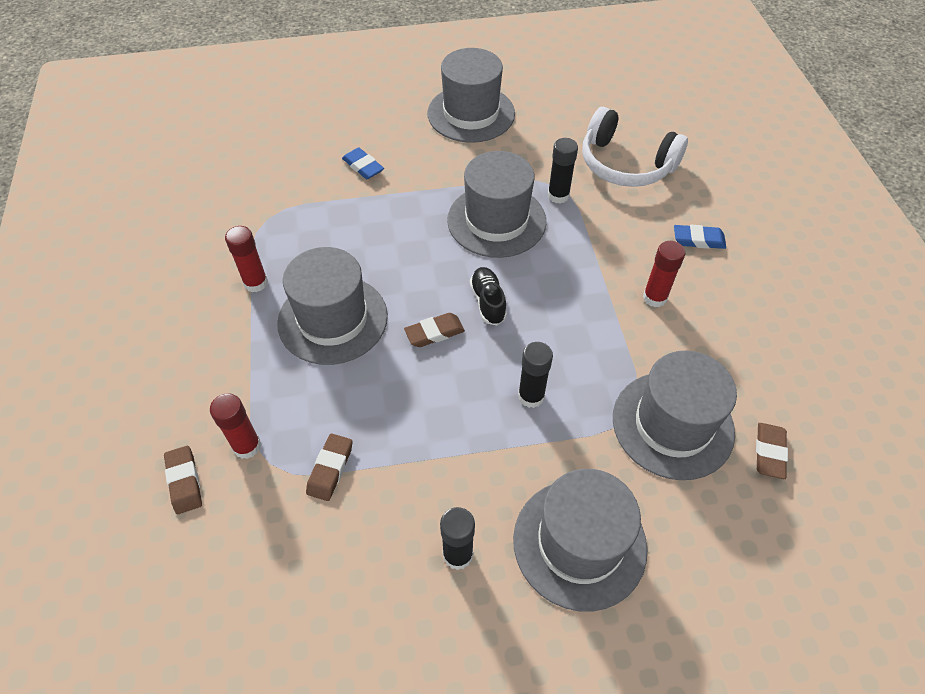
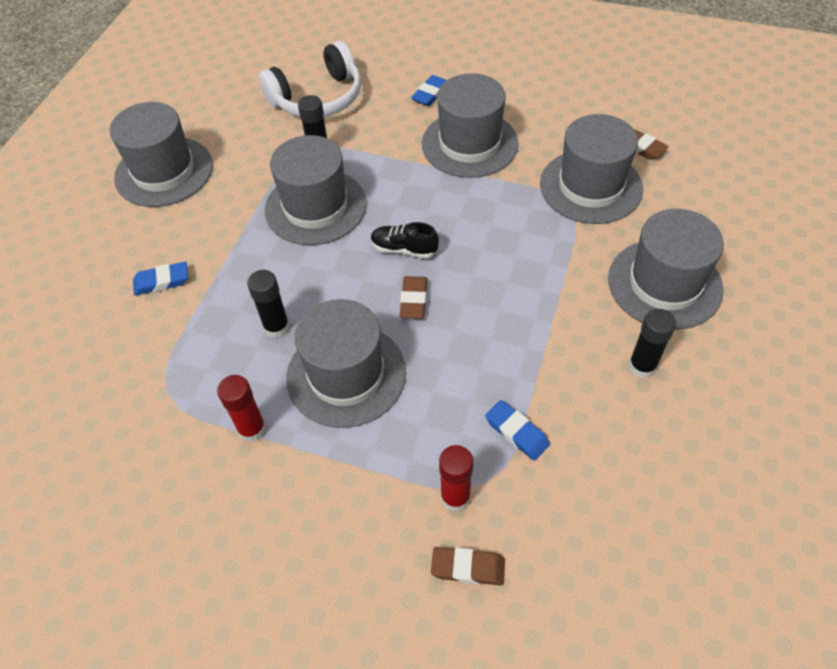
camera: 60 degrees left, 0 degrees up
(330, 469) = (517, 432): brown eraser -> blue eraser
(531, 396) = (519, 259): black glue stick -> black glue stick (276, 327)
(655, 297) = (469, 144): red glue stick -> grey hat

